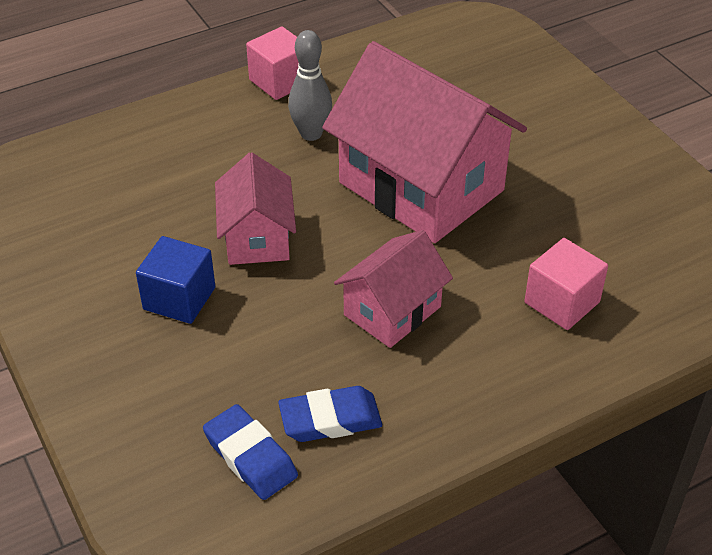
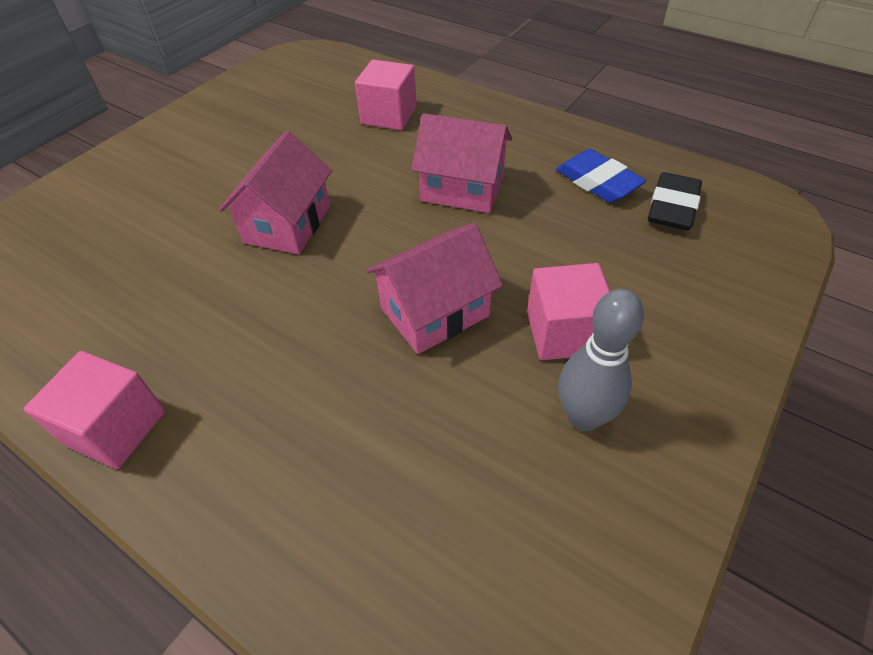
camera: 115 degrees left, 5 degrees up
(179, 298) = (564, 332): blue cube -> pink cube
(250, 457) = (672, 207): blue eraser -> black eraser
(311, 134) = (230, 342): grey bowling pin -> grey bowling pin (583, 417)
(421, 186) = (287, 224): pink house -> pink house, size x0.54

